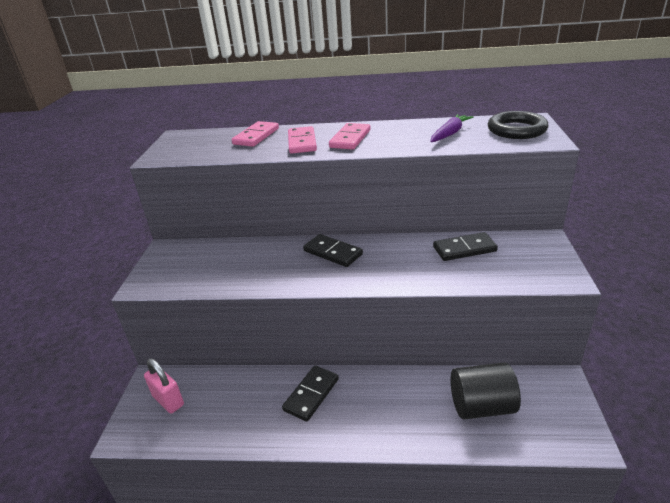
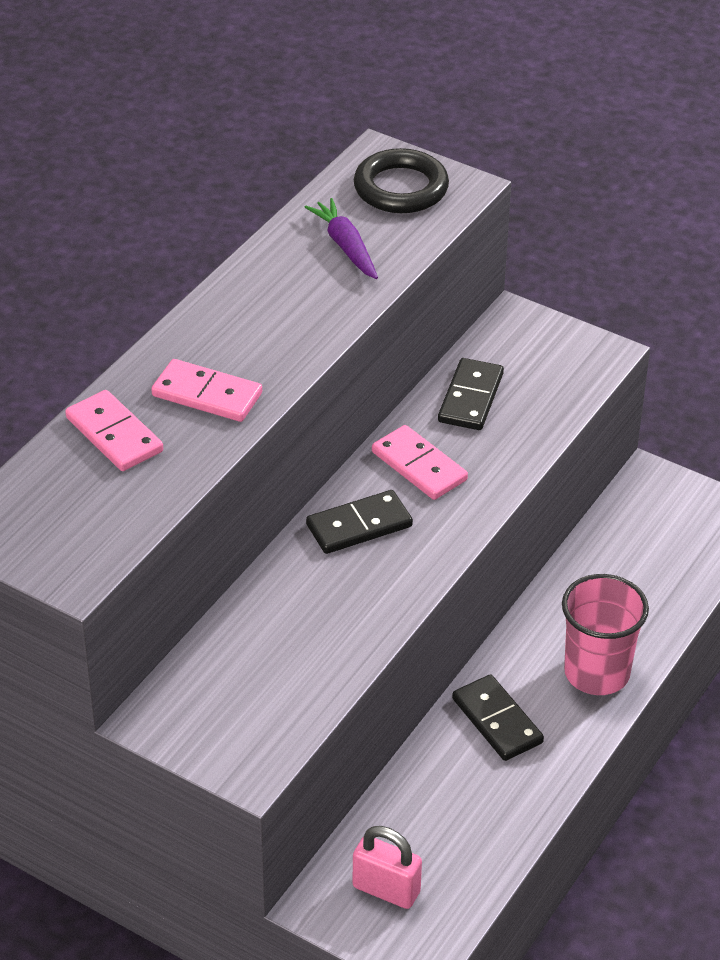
camera: 65 degrees left, 10 degrees up
(168, 400) = (386, 889): pink padlock -> pink padlock turned 45 degrees clockwise
(350, 139) = (252, 342): pink domino -> pink domino (419, 466)
(380, 424) = (597, 673): none -> pink cup
(481, 406) = (635, 568): black cylinder -> none

